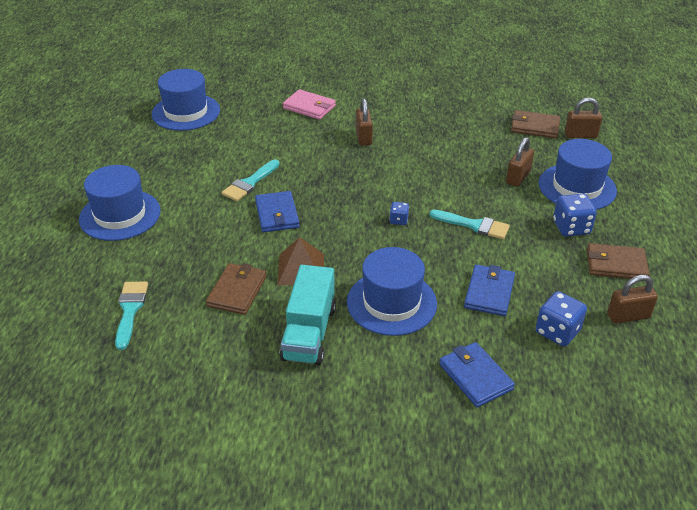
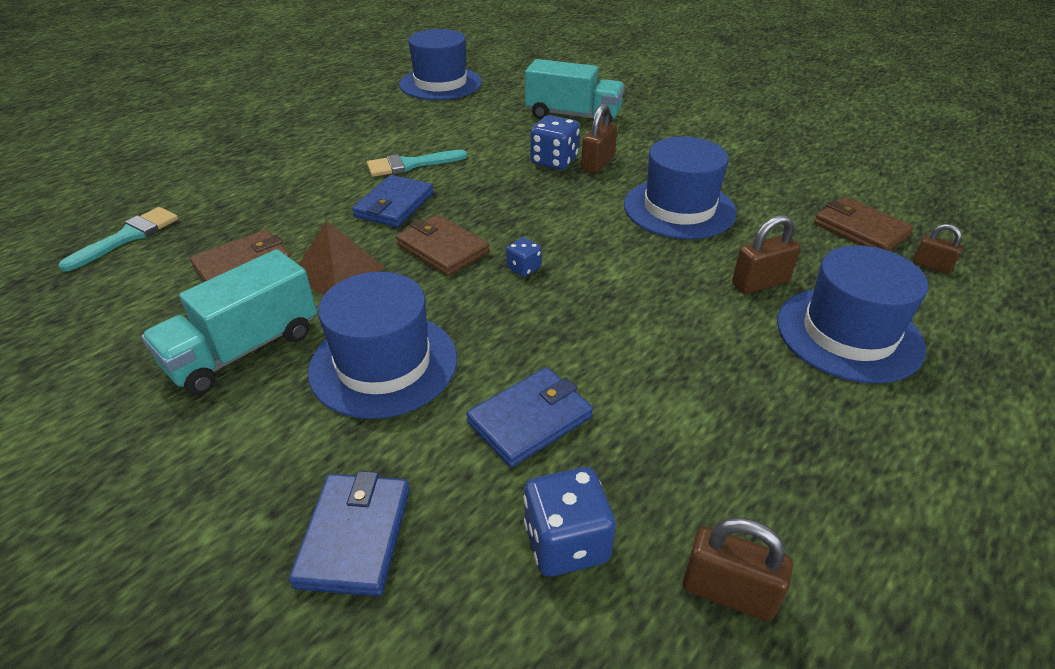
camera: 35 degrees right, 0 degrees up
(120, 215) = (253, 148): blue hat -> blue hat (679, 208)
(309, 107) = (573, 116): pink wallet -> turquoise truck
(474, 225) = (618, 317): turquoise brush -> none
(571, 228) = (774, 388): blue dice -> blue dice (554, 161)
(580, 135) = (931, 266): brown padlock -> brown padlock, size x0.64
(616, 264) = (798, 485): brown wallet -> brown wallet (442, 249)

